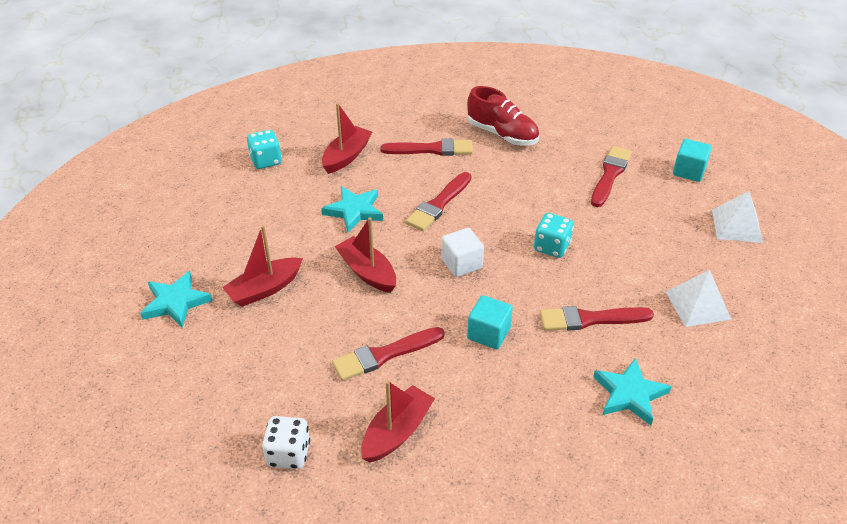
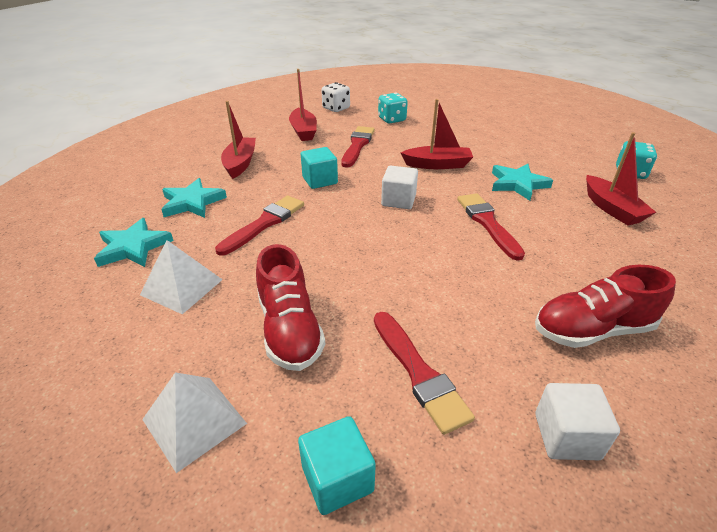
camera: 130 degrees right, 5 degrees down
(175, 302) = (482, 111): turquoise star -> turquoise star (133, 247)
(264, 289) = (463, 133): red boat -> red boat (240, 163)
(432, 149) = (591, 260): red brush -> none
(551, 247) = (359, 251): turquoise dice -> turquoise dice (392, 119)
(582, 125) = (566, 436): none -> white cube
(652, 233) = (289, 329): none -> red shoe

